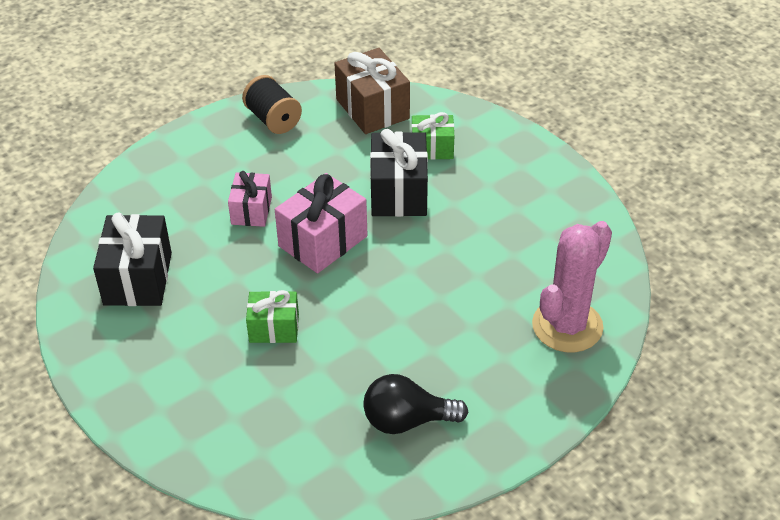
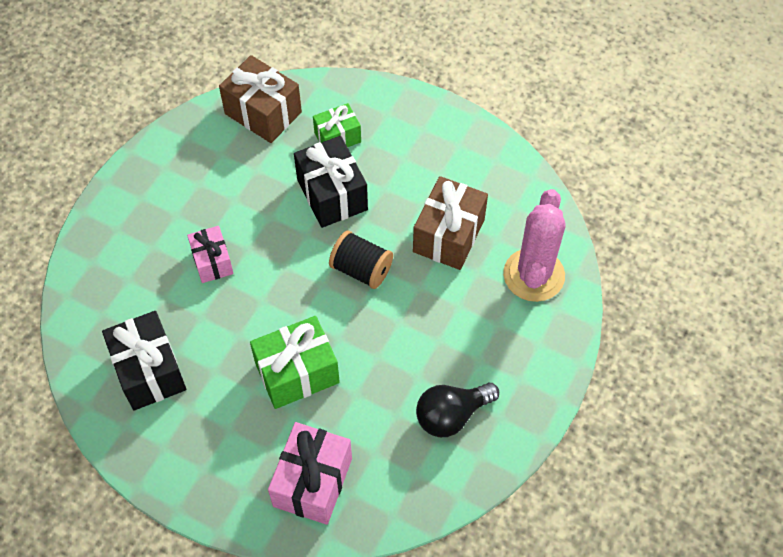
camera: 25 degrees left, 15 degrees up
(273, 119) = (178, 156): black spool -> black spool (361, 269)
(274, 328) = (297, 373): green gift -> green gift, size x1.61
(323, 241) = (292, 269): pink gift -> pink gift (313, 482)
(496, 263) = (448, 235): none -> brown gift

